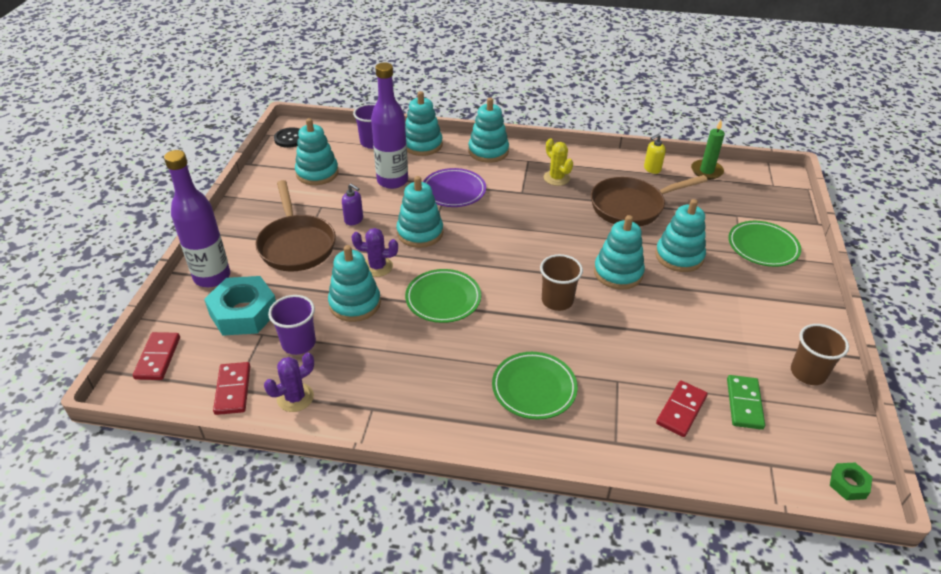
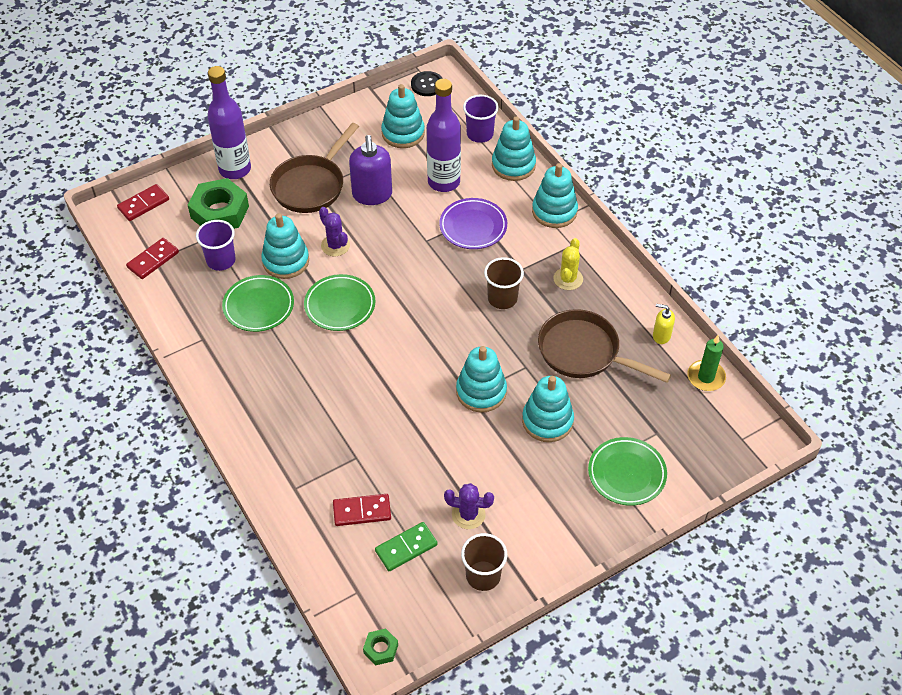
camera: 50 degrees right, 10 degrees up
(243, 313) = (219, 212): turquoise nut -> green nut
(295, 397) = (175, 294): purple cactus -> purple cactus (468, 514)
(354, 220) = (372, 195): purple soap dispenser -> purple soap dispenser, size x1.92
(420, 233) = (399, 242): turquoise stacking toy -> none
(534, 388) = (301, 413): green plate -> green plate (258, 306)
(557, 301) = (407, 372): brown cup -> brown cup (502, 298)

